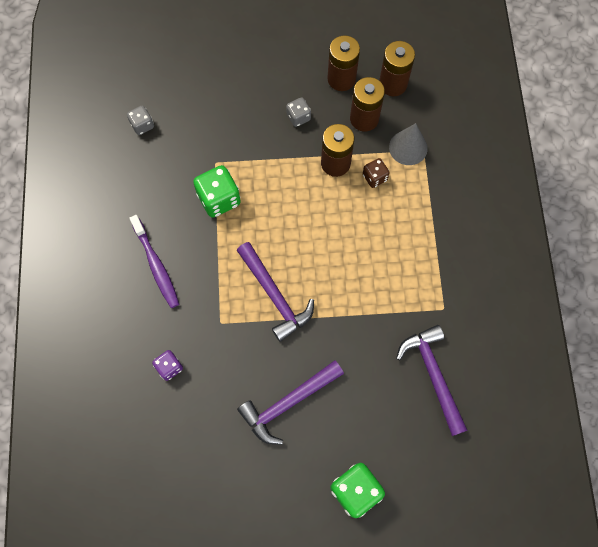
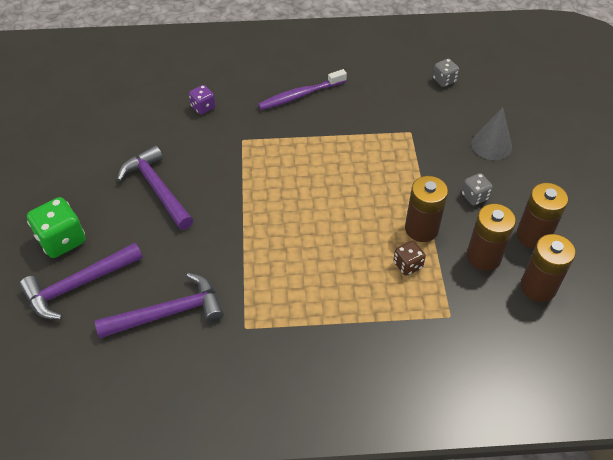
camera: 90 degrees right, 20 degrees down
(219, 199) = (370, 135): green dice -> none
(275, 296) = (267, 178): purple hammer -> purple hammer (78, 285)
(408, 147) = (451, 300): grey cone -> grey cone (491, 145)

